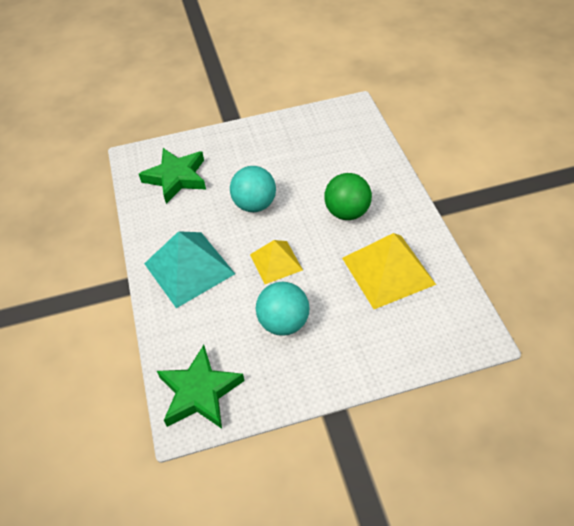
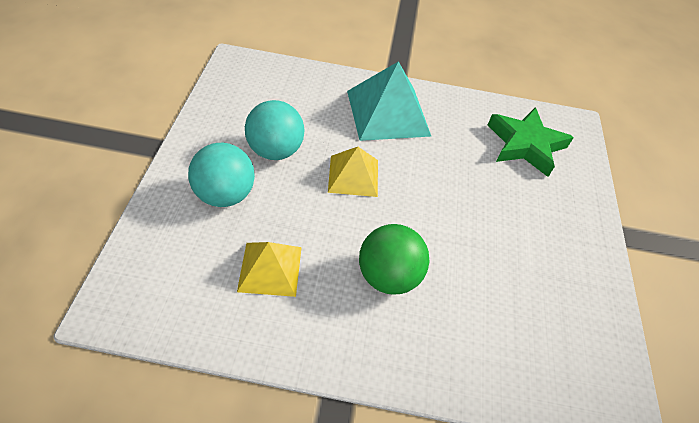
camera: 105 degrees right, 0 degrees up
(200, 392) = (252, 77): green star -> none
(255, 204) = (450, 192): turquoise ball -> turquoise ball (225, 195)
(388, 271) = (270, 268): yellow pyramid -> yellow pyramid, size x0.61

